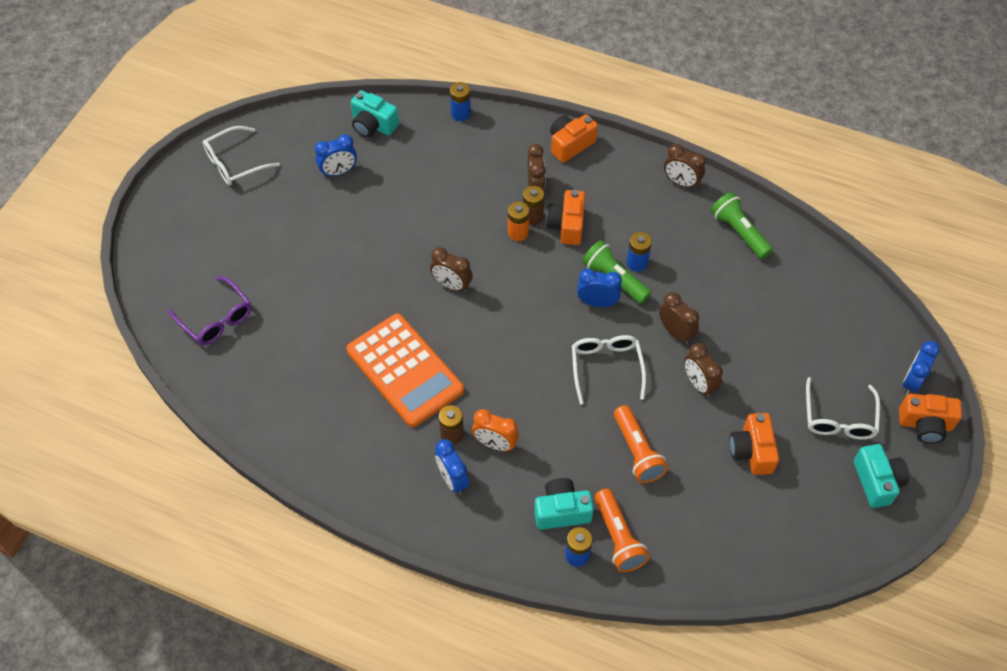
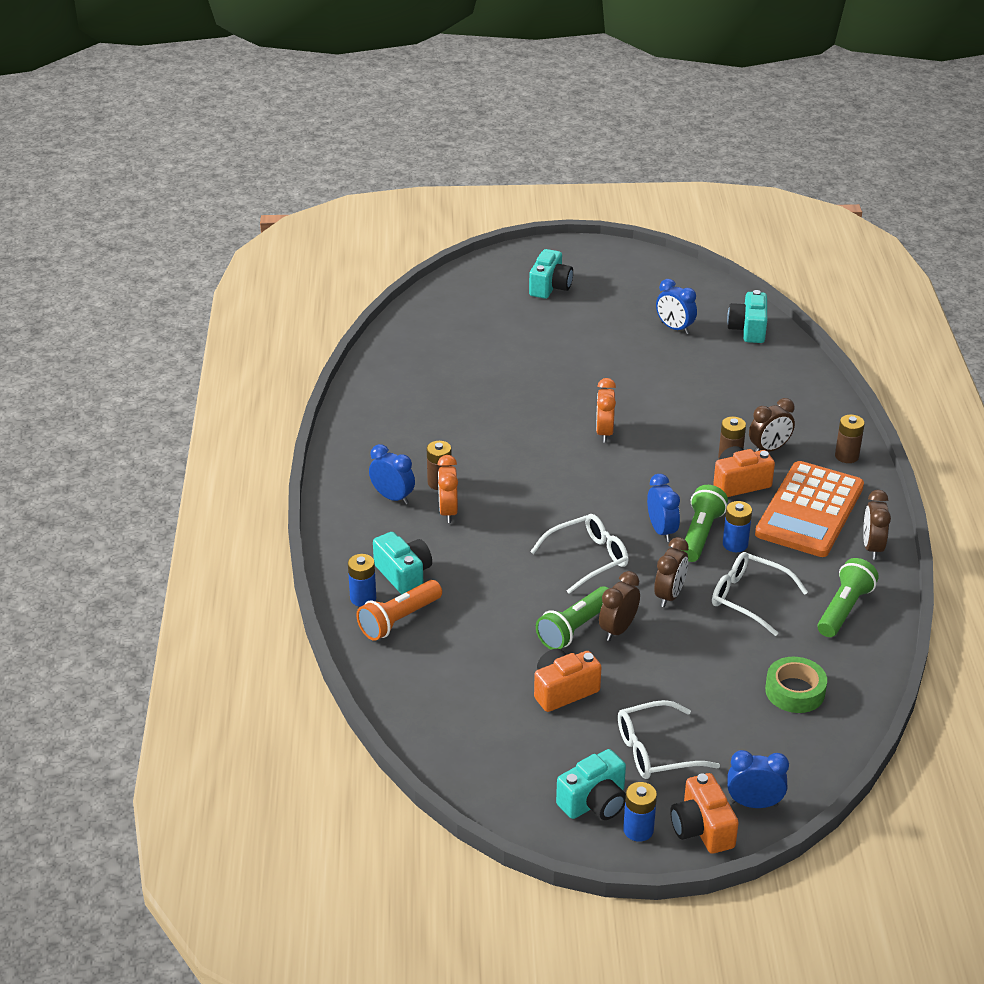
camera: 65 degrees right, 20 degrees down
(216, 231) = (550, 287): none -> turquoise camera
(216, 319) = (461, 317): purple glasses -> none
(234, 163) = (631, 271): white glasses -> white glasses (748, 598)
(405, 370) = (487, 434): orange calculator -> orange calculator (810, 510)
(452, 285) = (604, 432): brown clock -> orange clock
(452, 479) = (392, 497): blue clock -> blue clock turned 90 degrees clockwise
(461, 114) = (815, 375): blue battery -> blue battery (638, 830)
(518, 232) = (702, 454): orange battery -> none
(570, 144) = (846, 456): orange camera -> brown battery
(637, 452) = (504, 607): orange flashlight -> none
(685, 413) = (574, 628): none -> green flashlight
(811, 303) = (795, 691): none -> green tape

